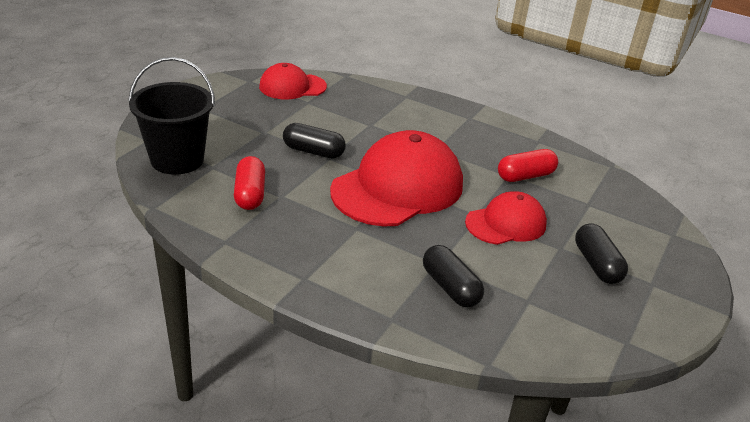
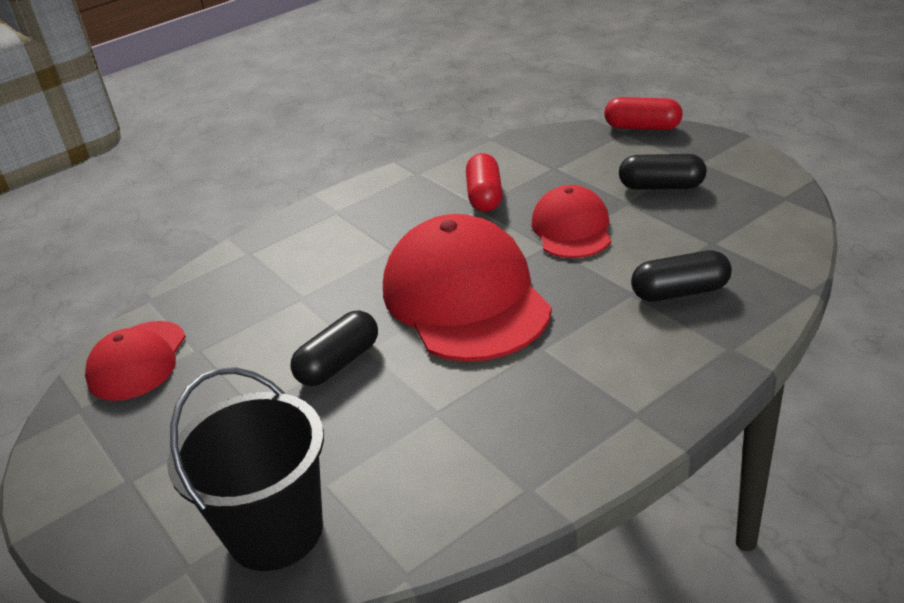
camera: 60 degrees left, 0 degrees up
(250, 194) = (418, 447): red capsule -> red capsule (642, 127)

